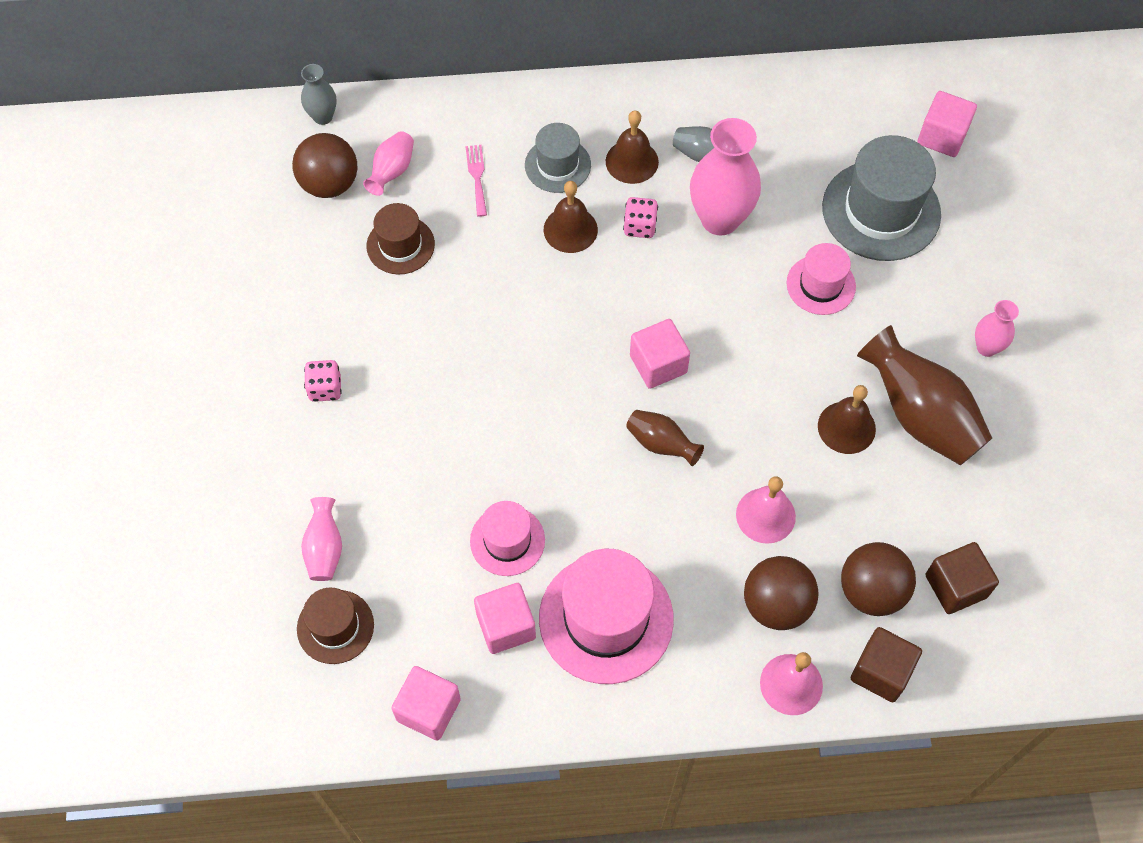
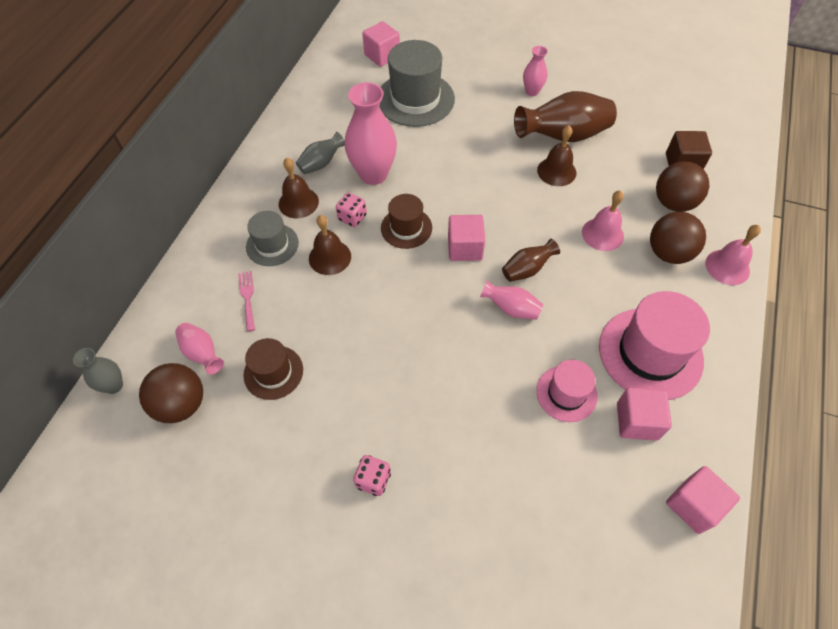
camera: 65 degrees left, 5 degrees down
(325, 548) = (523, 536): pink vase -> pink vase (511, 308)
(335, 626) = (599, 554): brown hat -> brown hat (406, 228)
(477, 177) = (247, 298): pink fork -> pink fork turned 60 degrees clockwise
(821, 285) = (451, 145): pink hat -> none
(881, 671) = (729, 219): brown cube -> none

